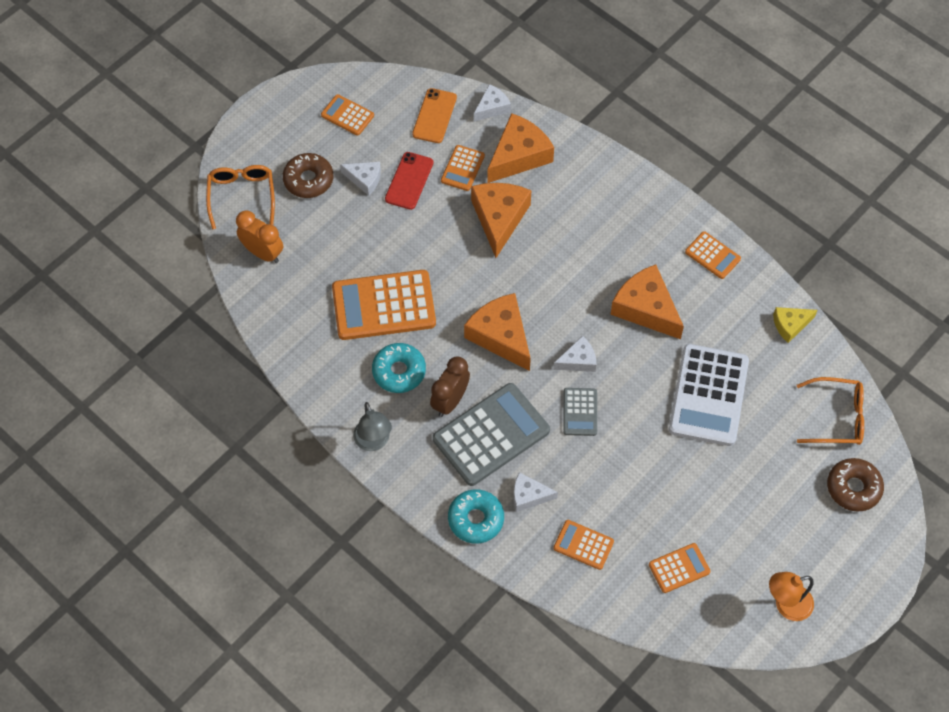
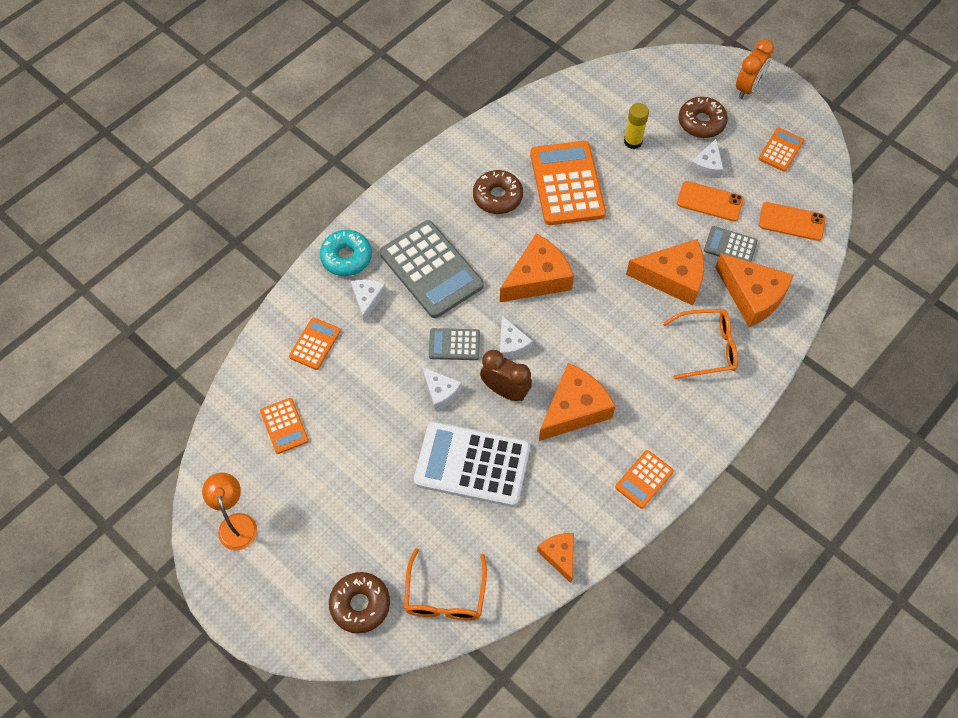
camera: 90 degrees right, 0 degrees up
(242, 196) = (678, 74): orange glasses -> orange glasses (707, 348)
(263, 253) = (618, 92): orange clock -> orange clock (748, 88)
(331, 243) = (633, 141): none -> yellow glue stick
(373, 442) = (426, 179): grey lamp -> none
(399, 371) = (497, 197): turquoise donut -> brown donut
(409, 181) = (709, 201): red phone -> orange phone
(450, 401) = (467, 237): brown clock -> brown clock (505, 391)
(462, 168) = (730, 246): orange calculator -> grey calculator
(492, 108) = (810, 272): white cheese -> white cheese (440, 392)
(790, 325) = (559, 555): yellow cheese -> orange cheese

